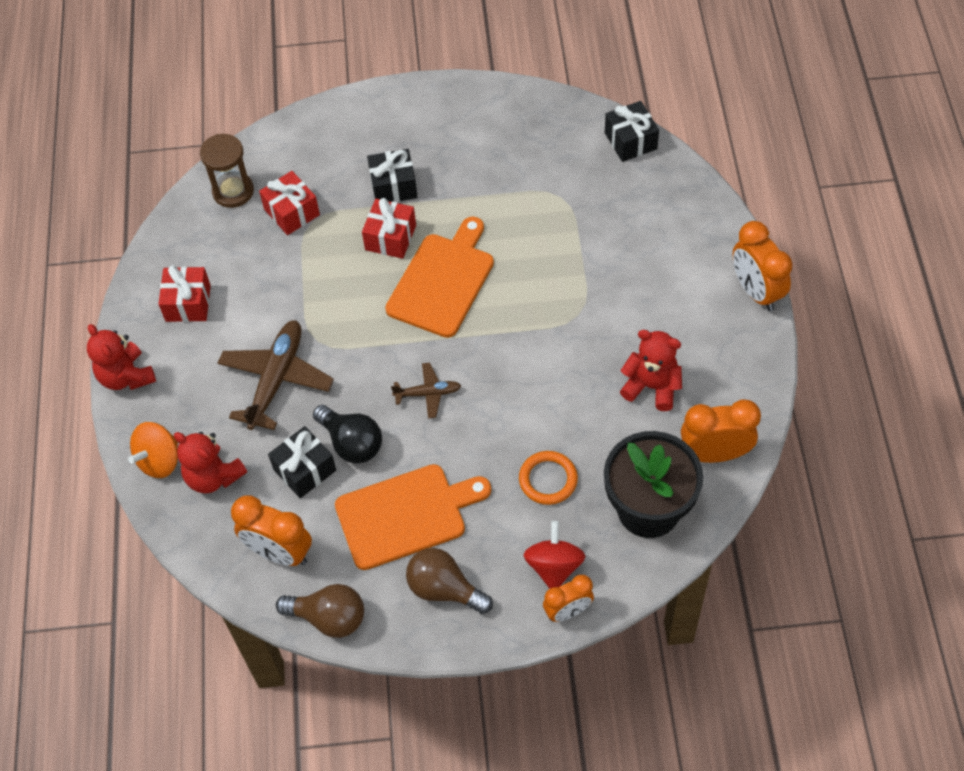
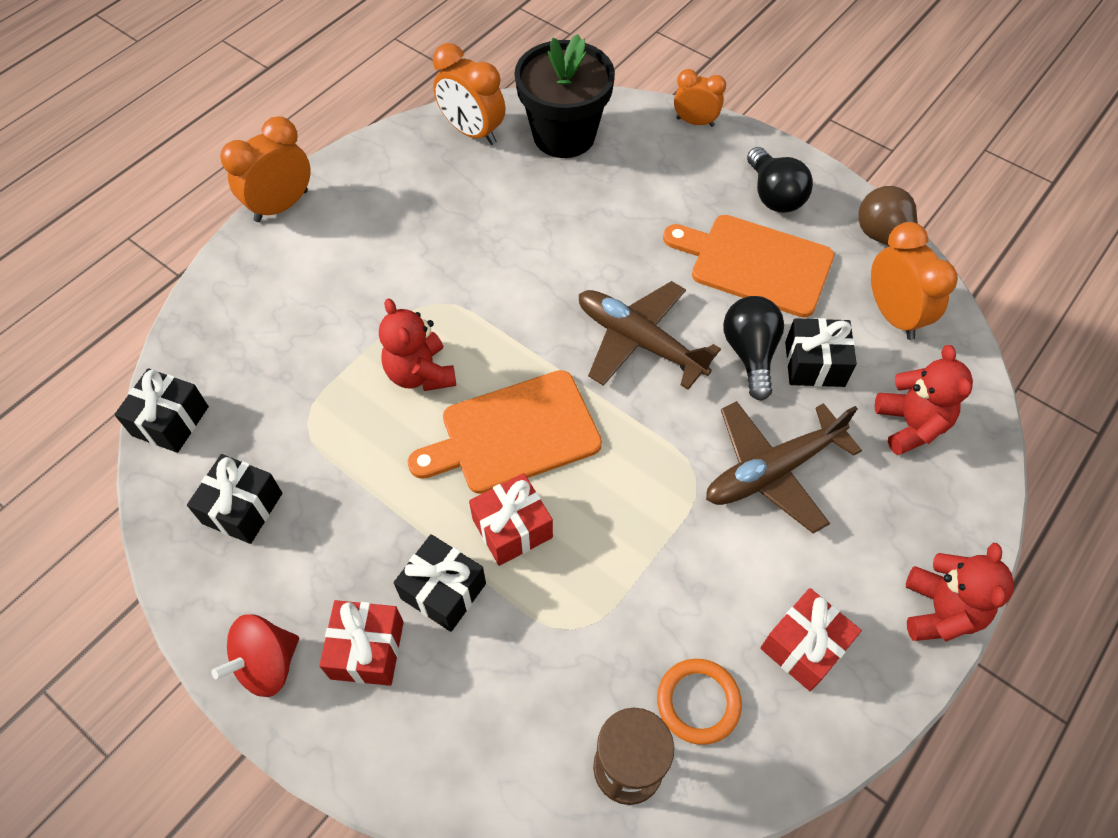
camera: 140 degrees left, 0 degrees up
(159, 460) = (958, 483): orange spinning top -> none
(292, 212) = (584, 664): red gift -> red gift (367, 650)
(428, 393) = (639, 341): brown plane -> brown plane, size x1.89
(444, 589) = (774, 195): brown light bulb -> black light bulb
(537, 139) = (242, 508): none -> black gift
(548, 479) = (613, 205): orange ring -> orange ring (698, 702)
(554, 566) = (674, 152): red spinning top -> red spinning top (267, 664)
(652, 386) = (454, 205): red teddy bear -> red teddy bear (420, 373)
(756, 291) = (281, 206): orange clock -> orange clock turned 150 degrees counterclockwise

